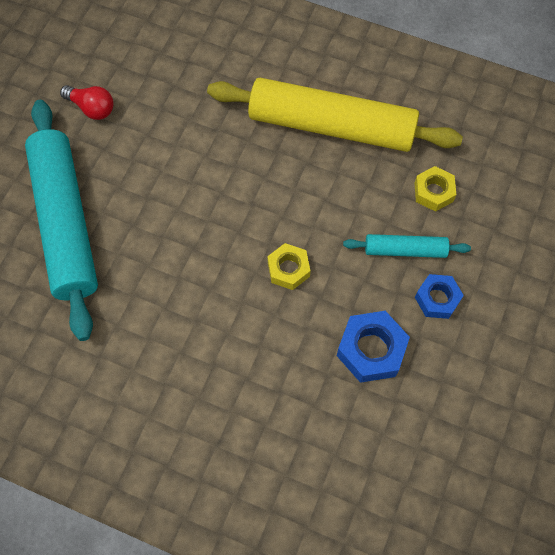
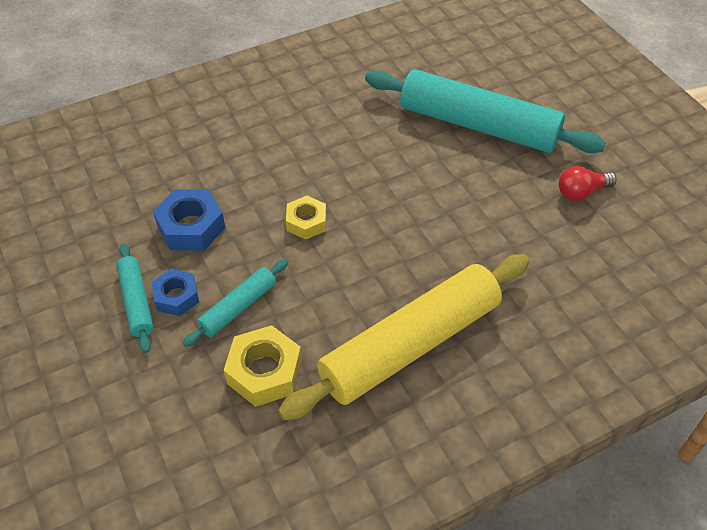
camera: 130 degrees right, 15 degrees down
(433, 192) = (265, 372): yellow nut -> yellow nut, size x1.52
(468, 322) = (136, 302): none -> turquoise rolling pin

